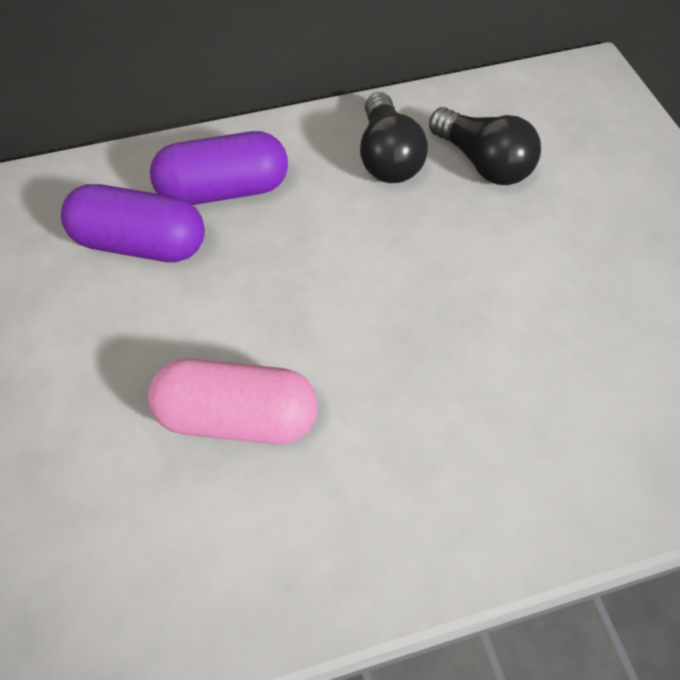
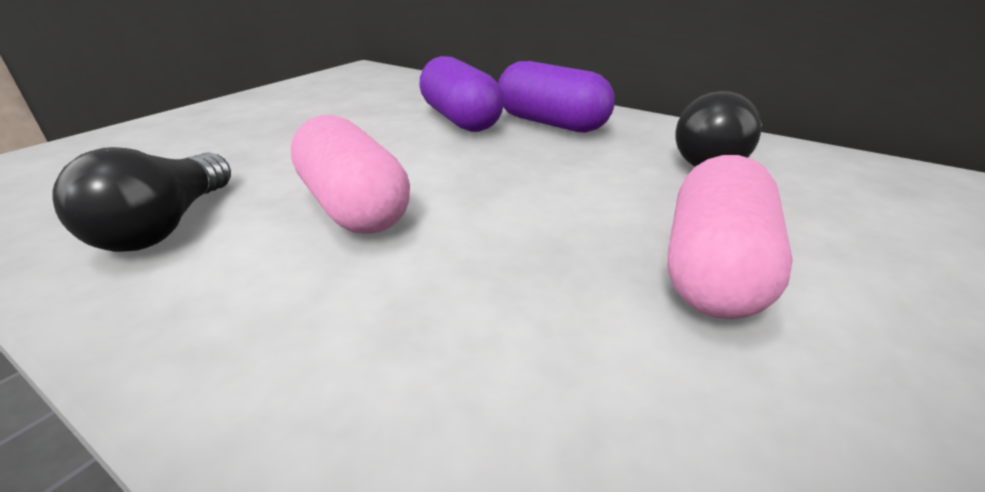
camera: 50 degrees right, 25 degrees down
(483, 163) = (829, 202): black light bulb -> black light bulb (165, 226)
(486, 282) = (713, 269): none -> pink capsule

